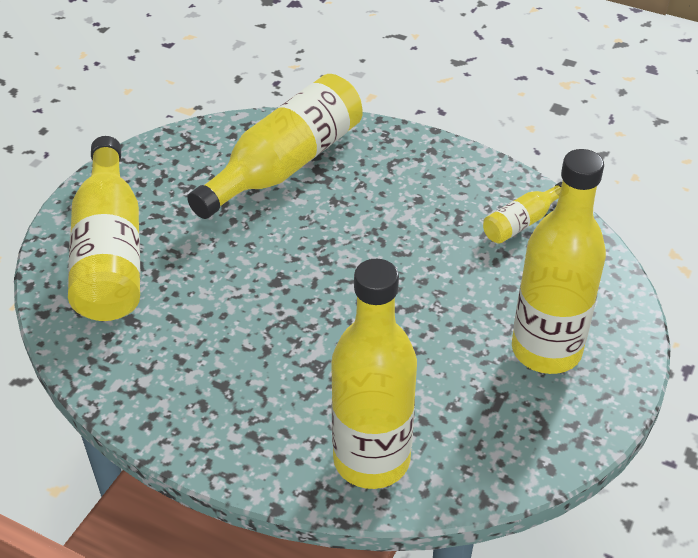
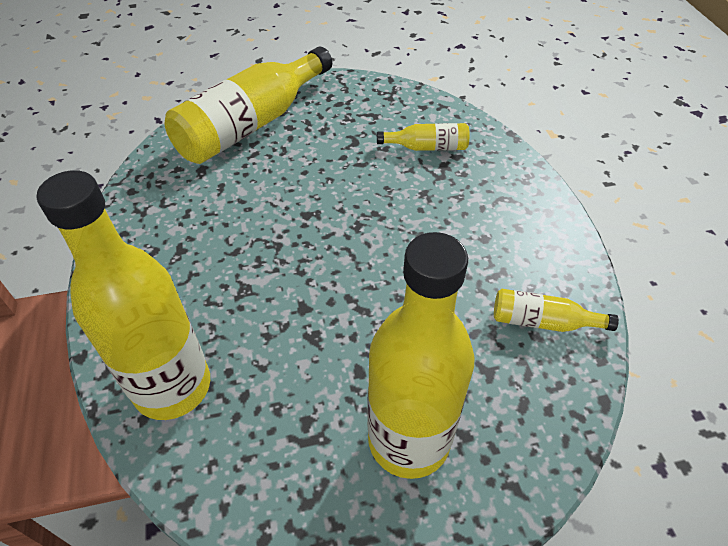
camera: 50 degrees right, 5 degrees up
(285, 165) = (427, 147): yellow bottle -> yellow bottle, size x0.46

